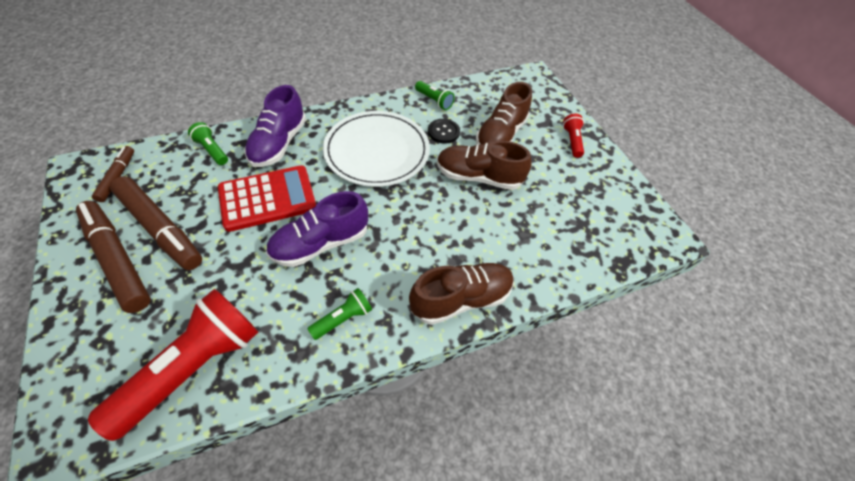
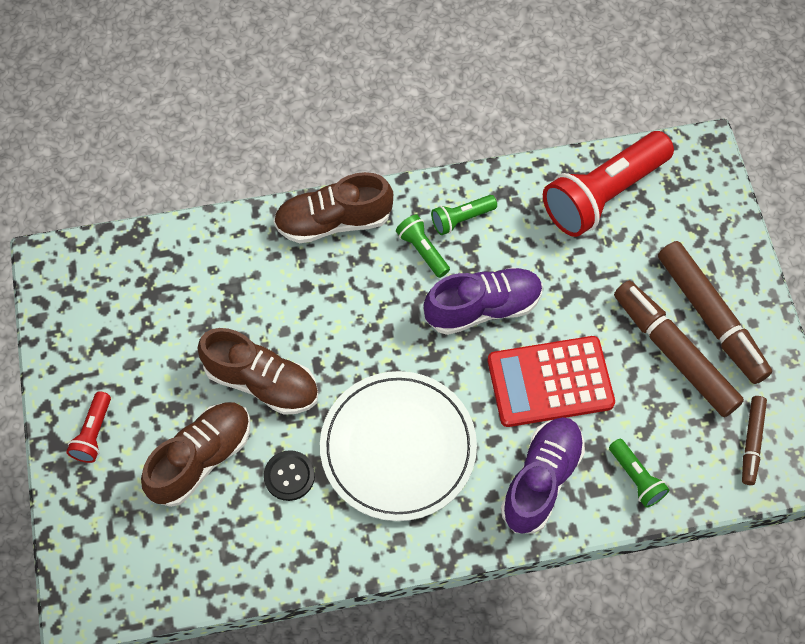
camera: 165 degrees left, 10 degrees up
(434, 101) = (286, 551): green flashlight -> green flashlight (422, 250)

